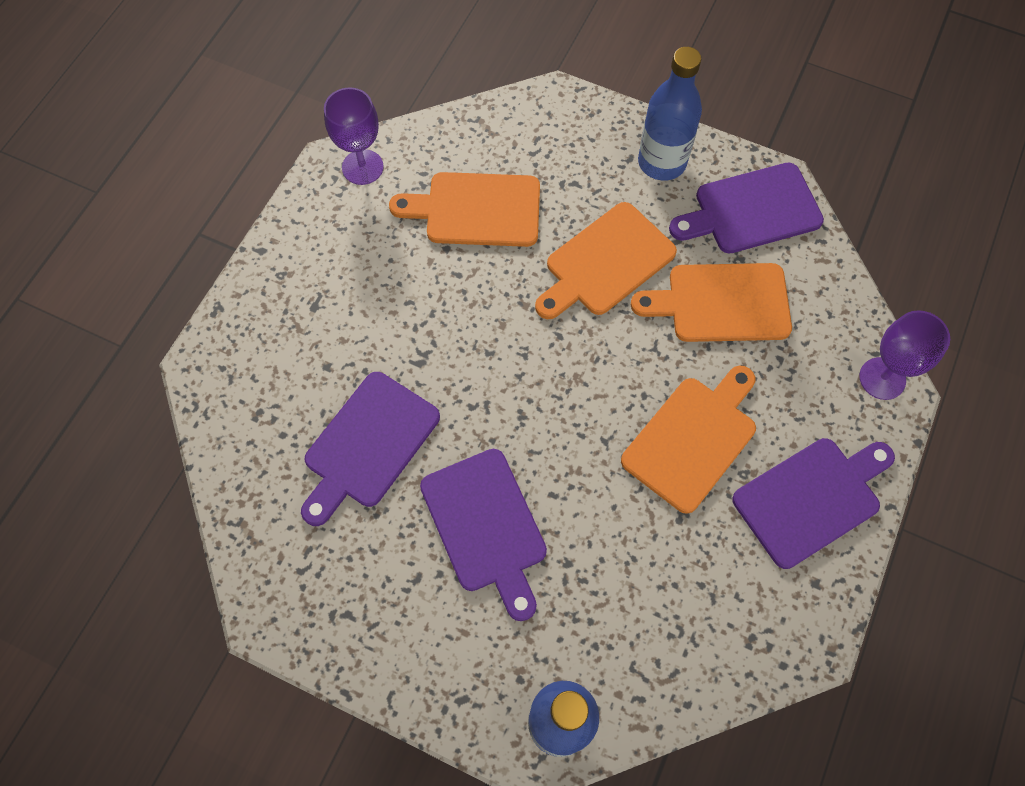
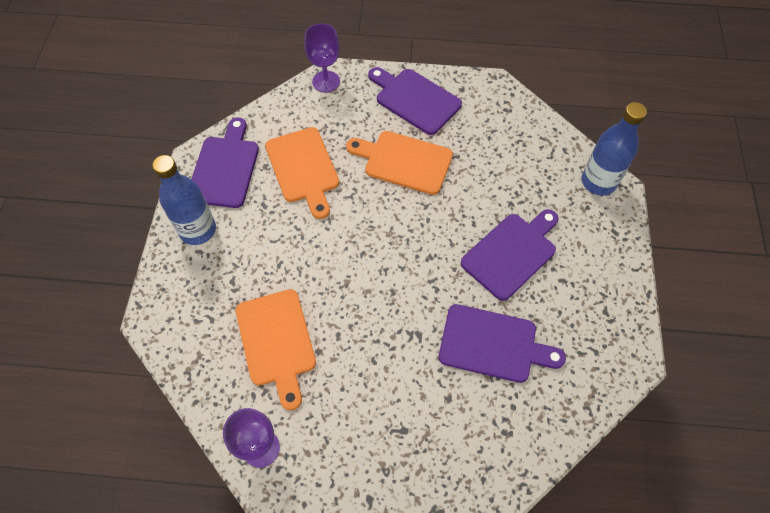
camera: 110 degrees left, 5 degrees down
(606, 263) = (295, 241): orange cutting board -> none
(751, 210) = (225, 168): purple cutting board -> purple cutting board turned 135 degrees counterclockwise

